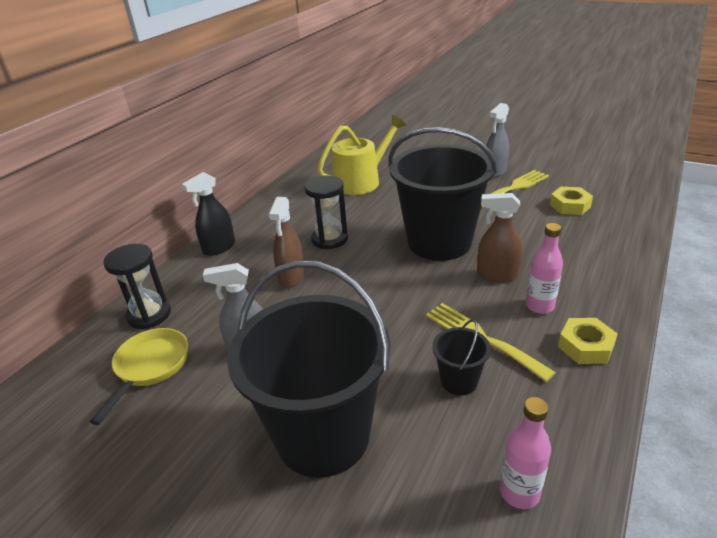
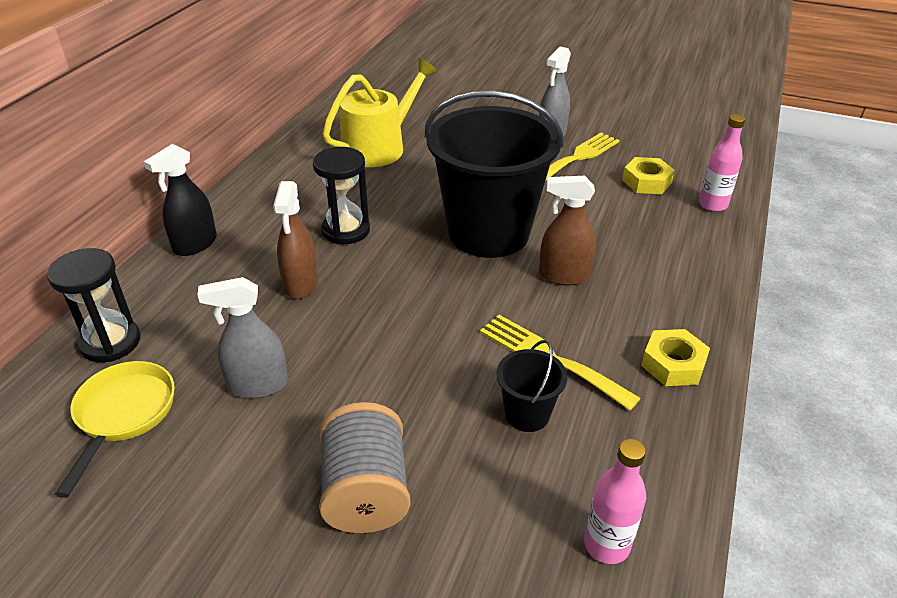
camera: 10 degrees left, 5 degrees up
(323, 435) = (366, 492): black bucket -> grey spool
(539, 306) = (617, 315): pink bottle -> pink bottle (713, 205)

